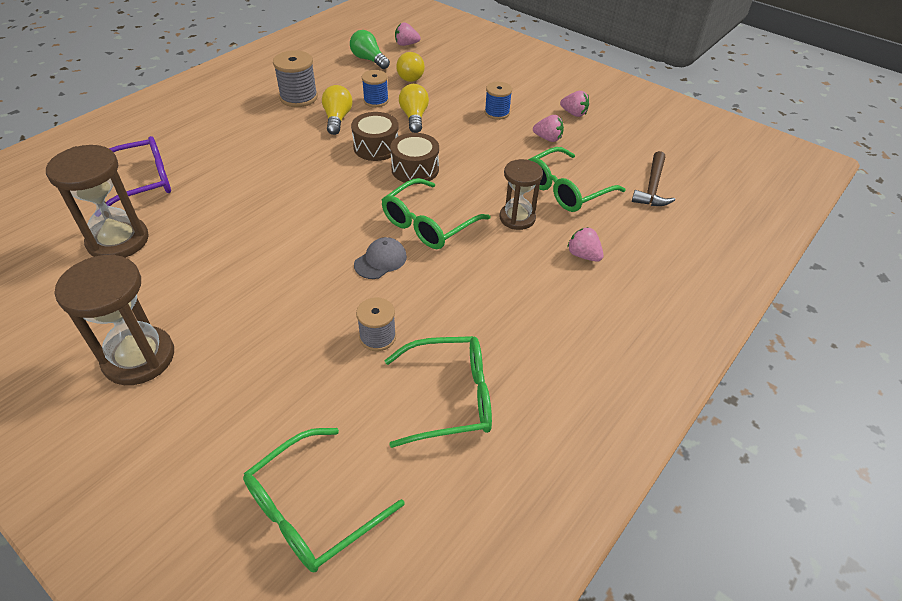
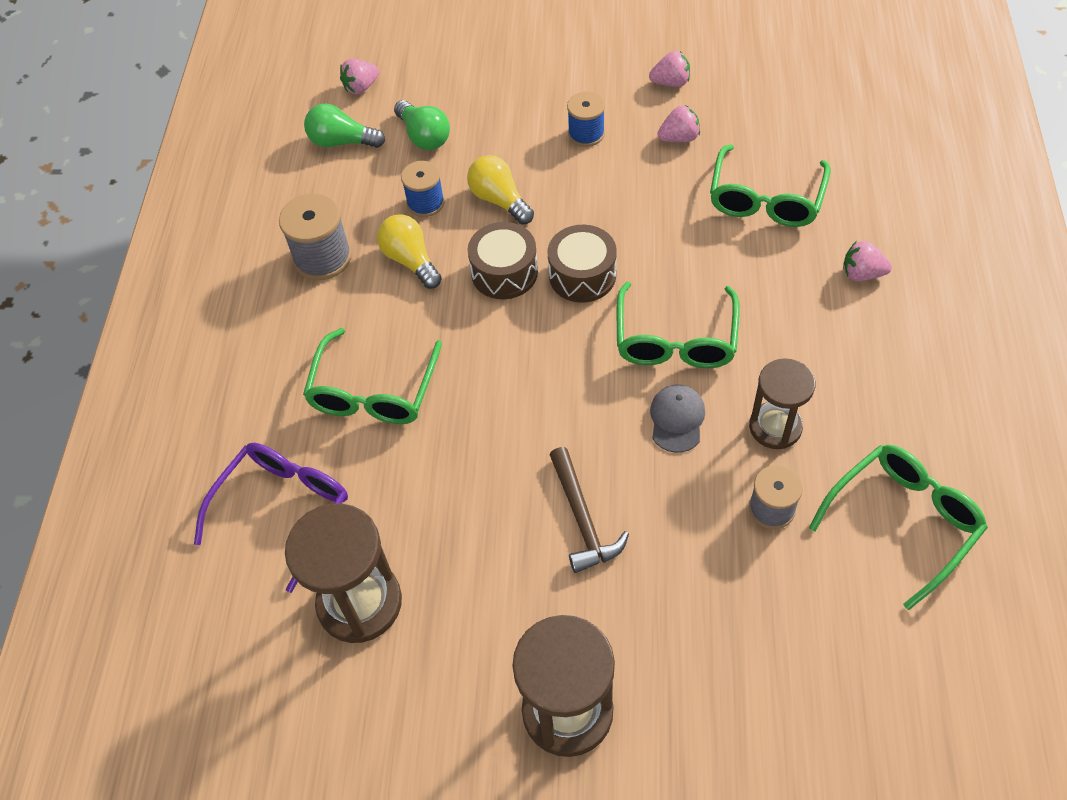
camera: 30 degrees left, 10 degrees up
(312, 510) = (906, 719): green glasses -> green glasses (373, 392)
(411, 75) = (424, 136): yellow light bulb -> green light bulb
(517, 218) = (755, 270): brown hourglass -> brown hourglass (775, 427)
(652, 187) = (845, 139): brown hammer -> brown hammer (583, 519)

